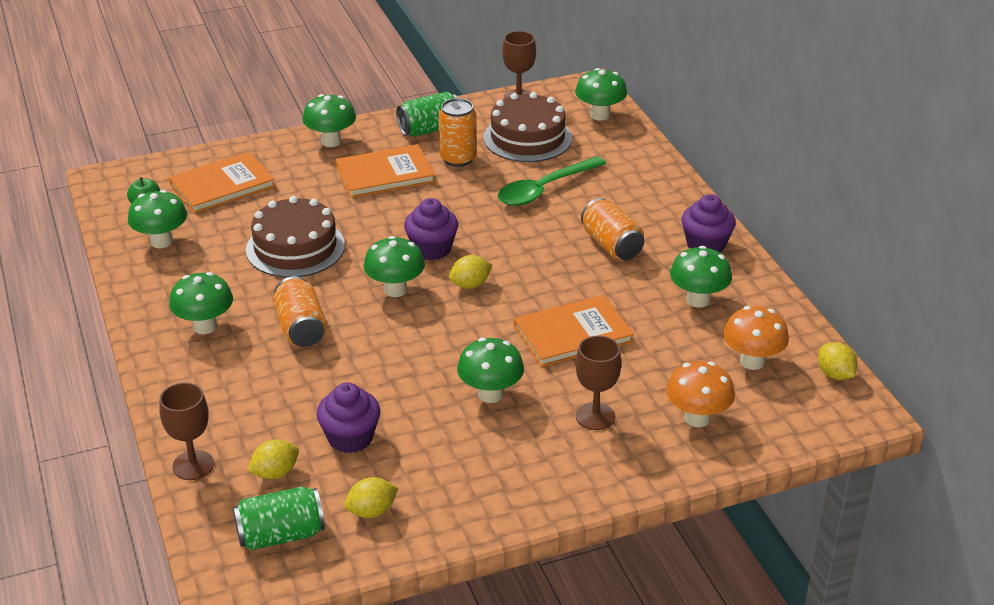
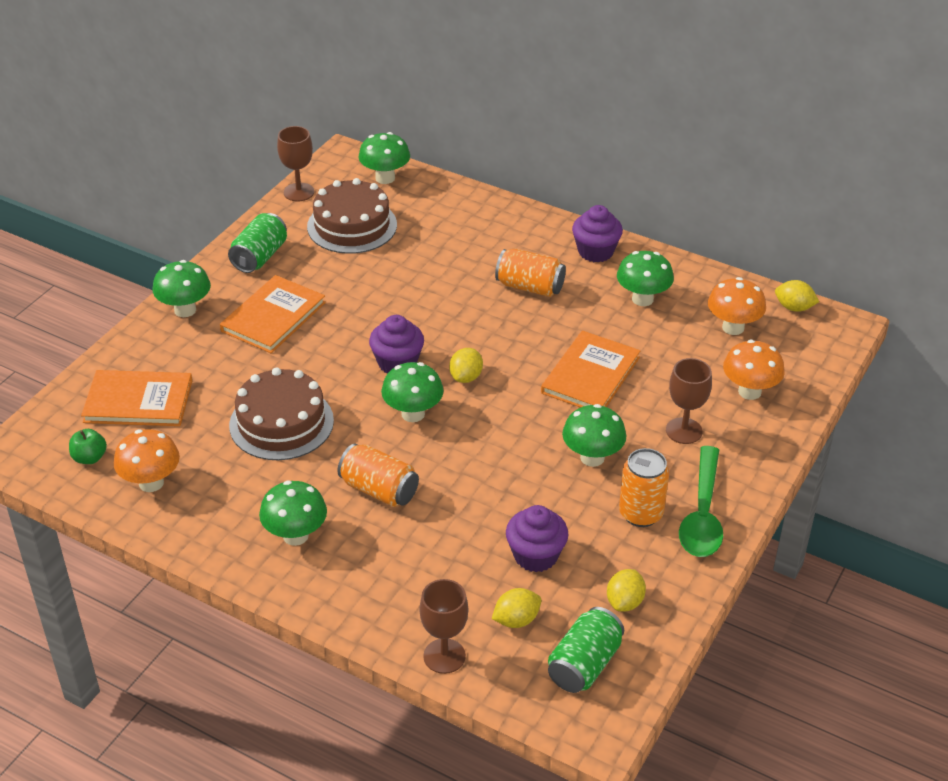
camera: 40 degrees left, 5 degrees up
(161, 241) = (151, 483): green mushroom -> orange mushroom
(222, 186) = (138, 401): orange book -> orange book turned 75 degrees clockwise
(275, 473) = (516, 620): yellow lemon -> yellow lemon turned 45 degrees clockwise
(458, 159) = (318, 272): orange can -> orange can (640, 513)
(544, 189) = (421, 265): green spoon -> green spoon (702, 514)

